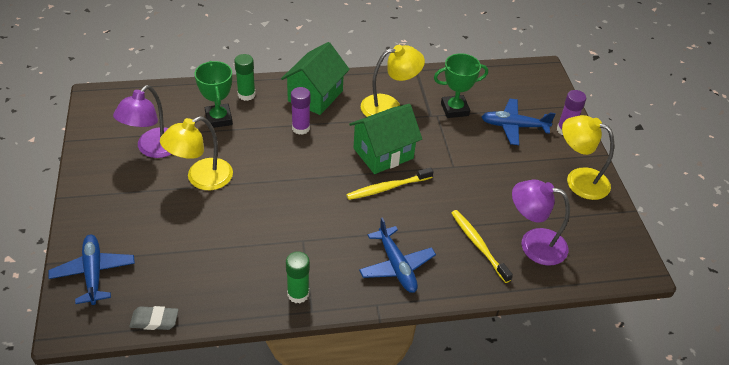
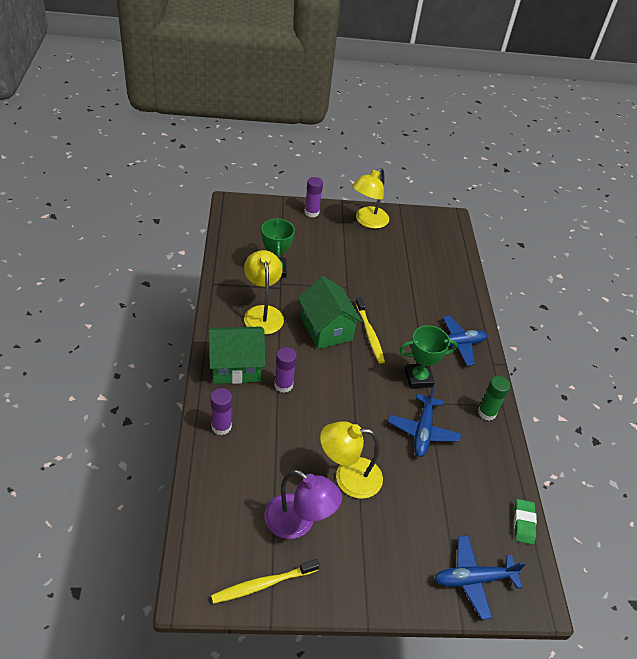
camera: 85 degrees left, 0 degrees up
(154, 320) = (523, 523): grey eraser -> green eraser
(201, 179) = (348, 477): yellow lamp -> yellow lamp turned 120 degrees clockwise
(218, 119) = (257, 456): green trophy -> green trophy (418, 378)
(246, 95) = (221, 426): green glue stick -> purple glue stick
(315, 96) = (235, 367): green house -> green house turned 45 degrees counterclockwise
(478, 245) = (432, 292): yellow toothbrush -> yellow toothbrush (263, 584)
(513, 126) = (303, 240): blue plane -> blue plane (423, 431)
(533, 244) = (431, 262): purple lamp -> none

